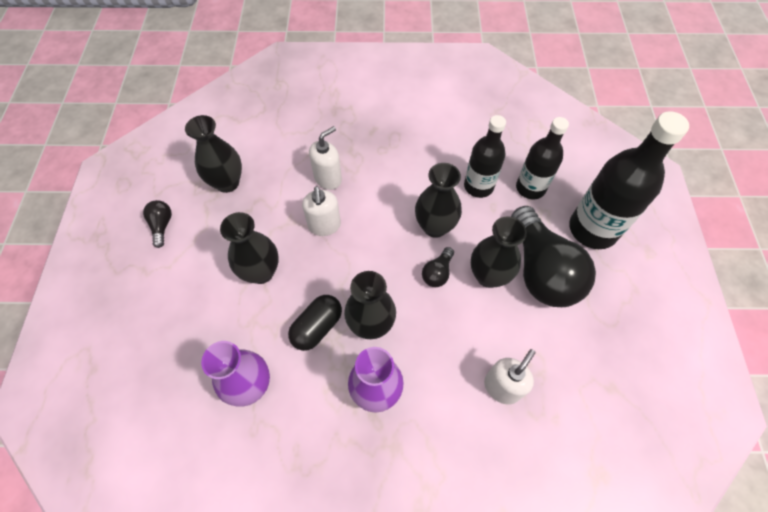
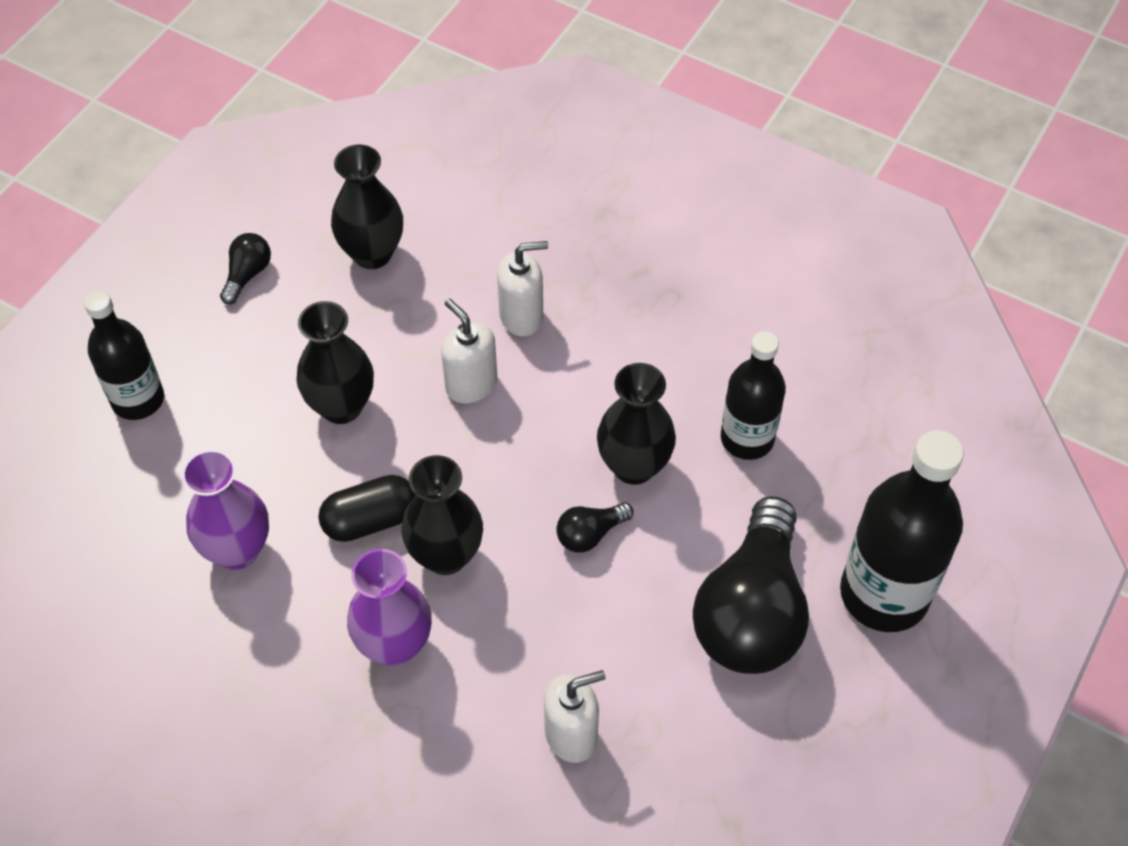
camera: 30 degrees right, 5 degrees down
(324, 226) = (471, 384): white soap dispenser -> white soap dispenser turned 120 degrees clockwise
(488, 276) = (664, 577): black vase -> none
(530, 188) = (830, 482): black bottle -> black bottle (138, 399)

